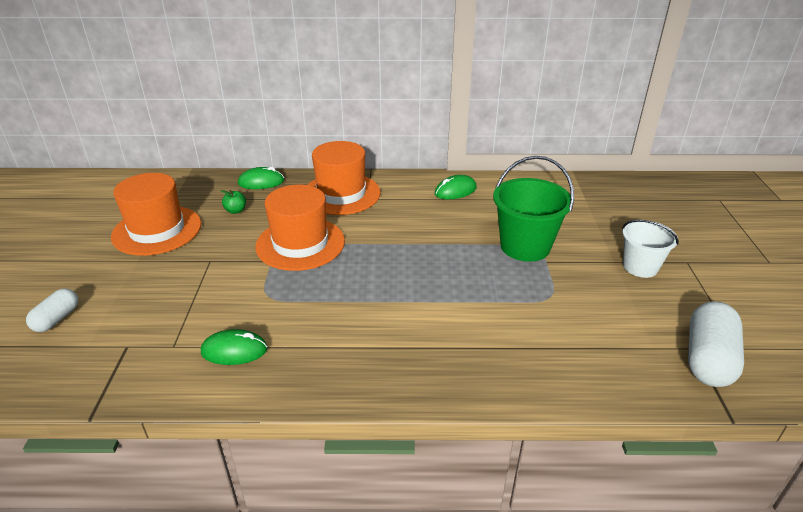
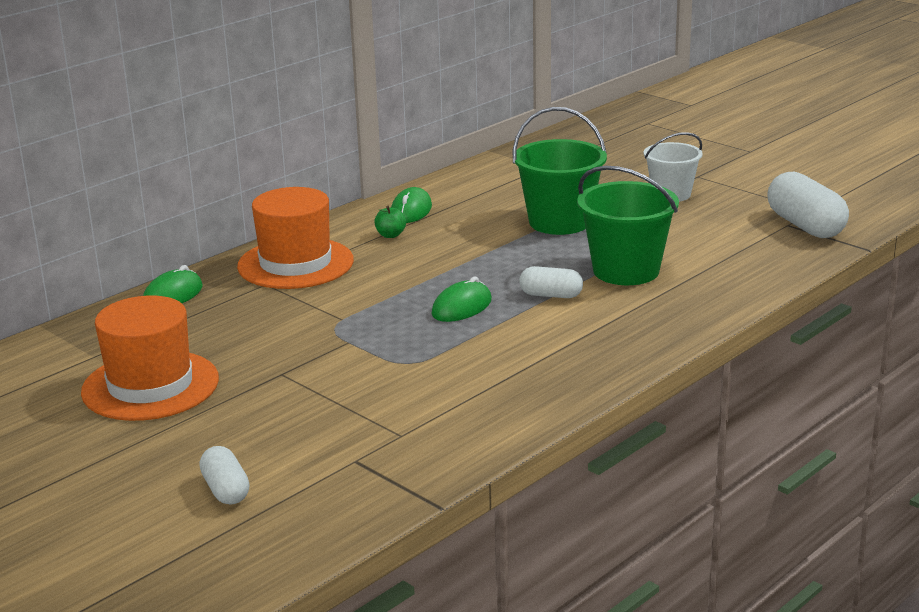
camera: 45 degrees left, 10 degrees down
(234, 351) = (465, 405): green mouse -> green mouse (461, 307)
(236, 211) = (206, 329): green apple -> green apple (390, 235)
(300, 244) = (347, 317): orange hat -> none
(422, 300) = (551, 295): none -> white capsule
(501, 312) = (626, 271): none -> green bucket

